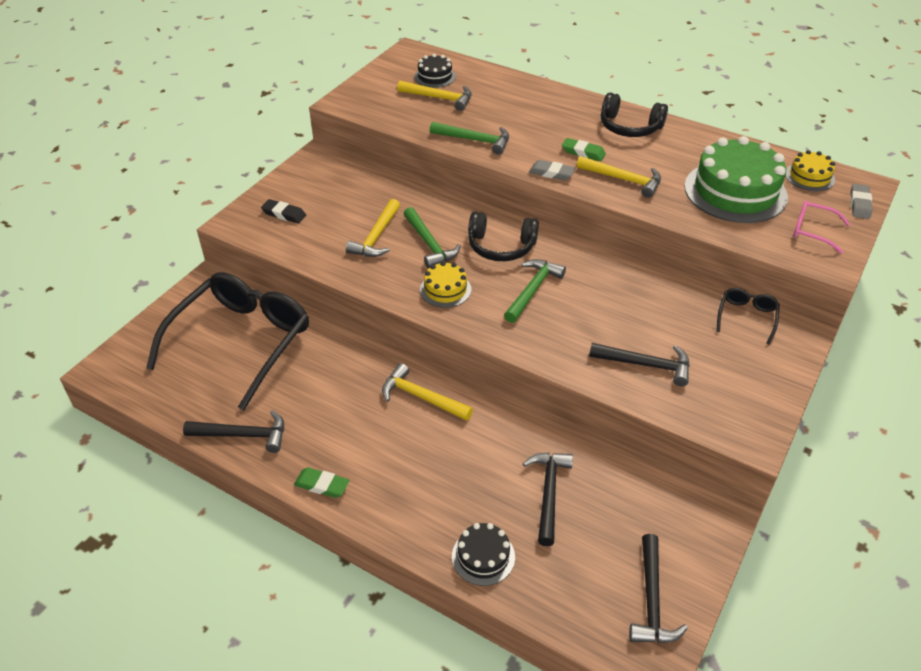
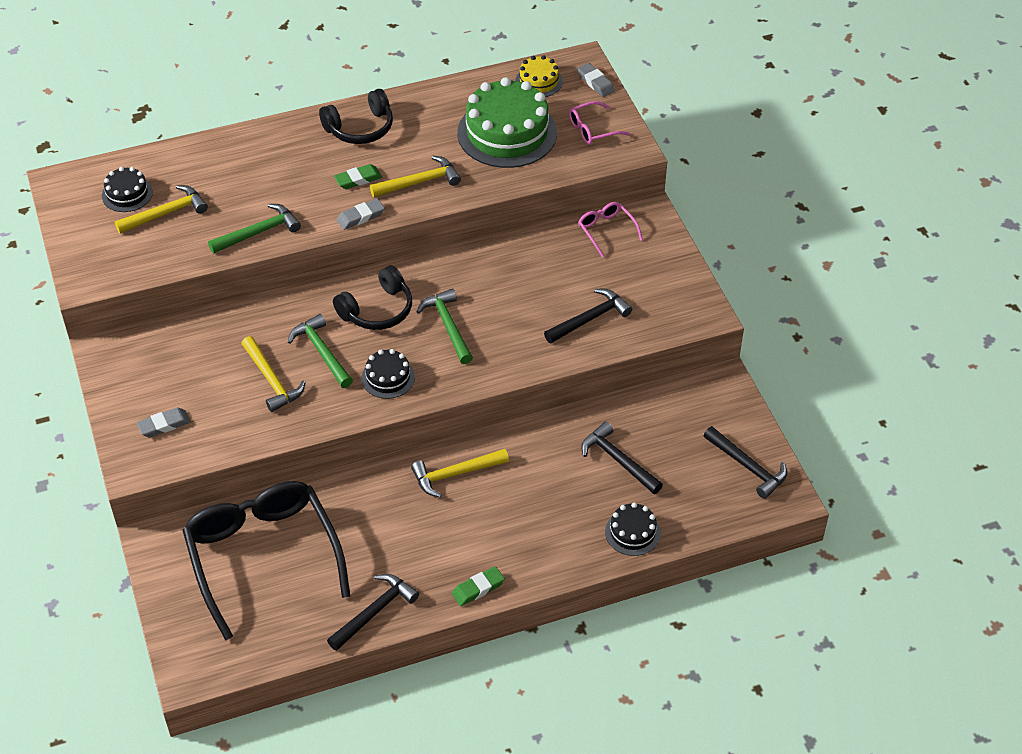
camera: 50 degrees left, 5 degrees up
(284, 214) = (164, 425): black eraser -> grey eraser
(429, 244) = (322, 352): green hammer -> green hammer turned 135 degrees counterclockwise
(445, 289) = (388, 377): yellow cake -> black cake
(746, 318) = (606, 231): black glasses -> pink glasses

